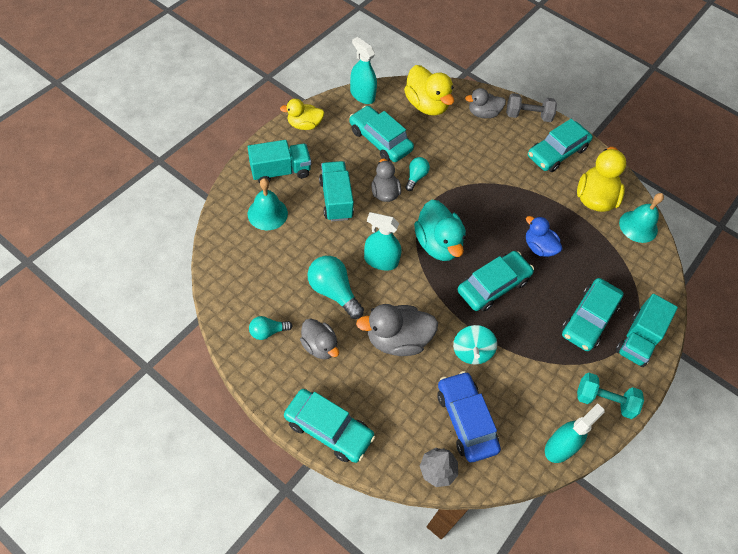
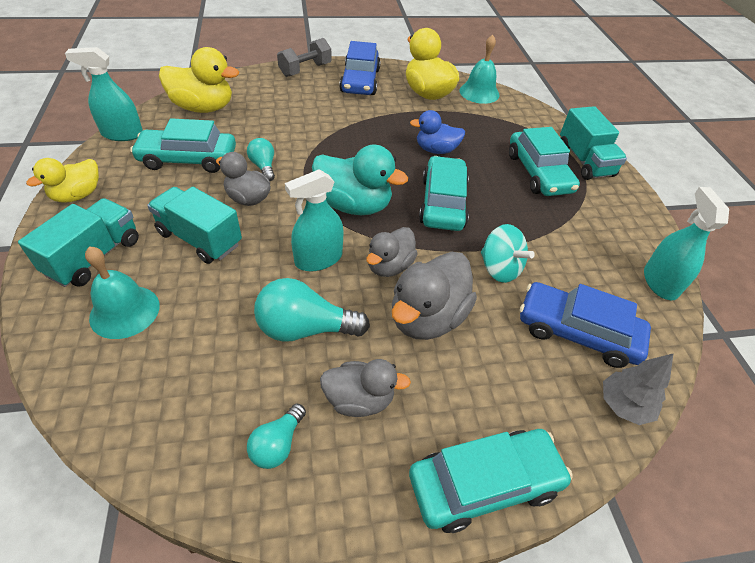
camera: 45 degrees left, 10 degrees down
(483, 113) = (265, 87): grey duck -> grey duck (389, 266)
(557, 152) = (360, 81): turquoise car -> blue car
(604, 401) = (630, 220): turquoise dumbbell -> none

